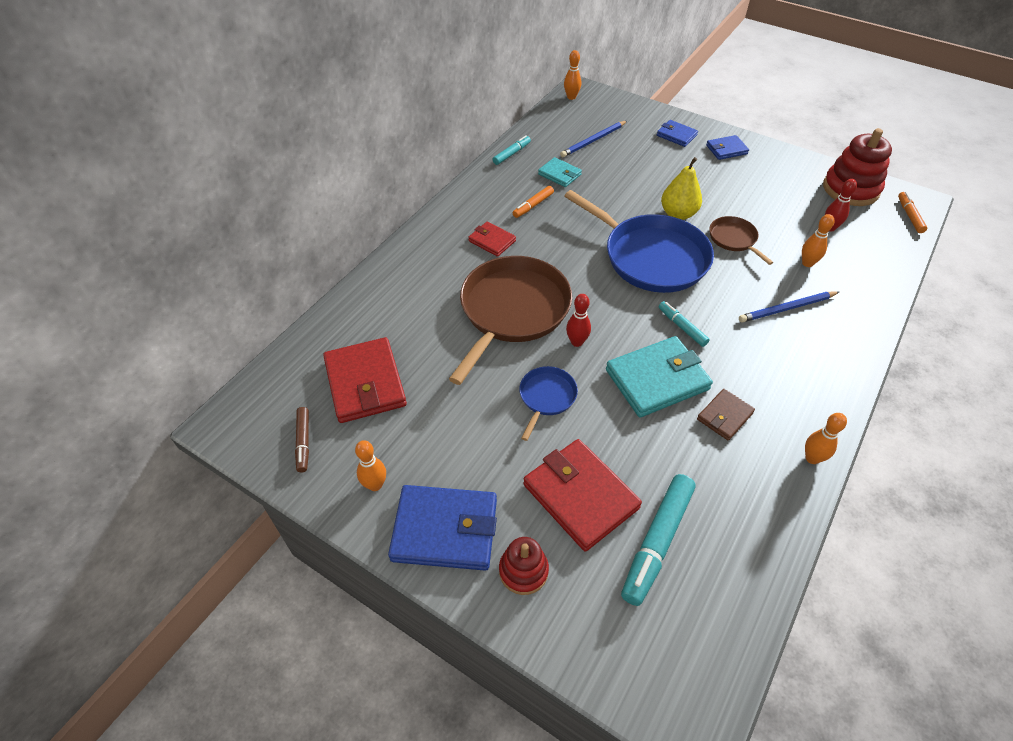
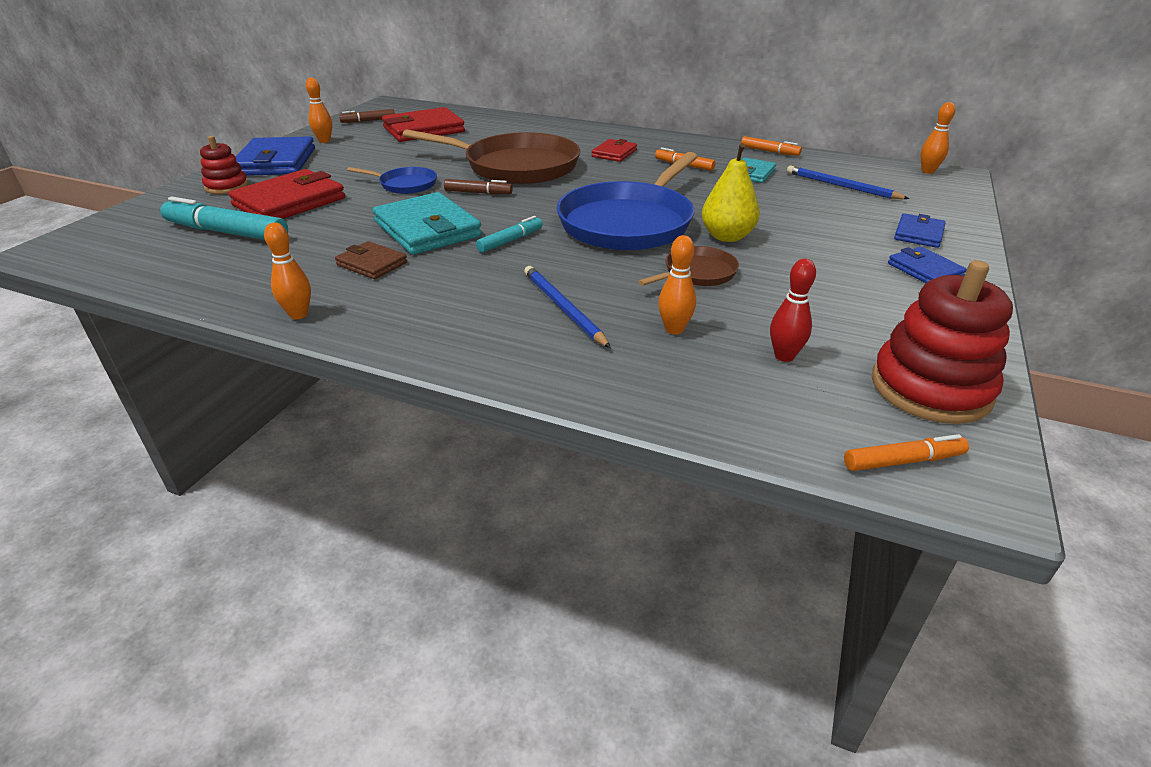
camera: 80 degrees right, 15 degrees down
(511, 154) = (769, 151): turquoise marker -> orange marker
(577, 342) = (478, 193): red bowling pin -> brown marker

